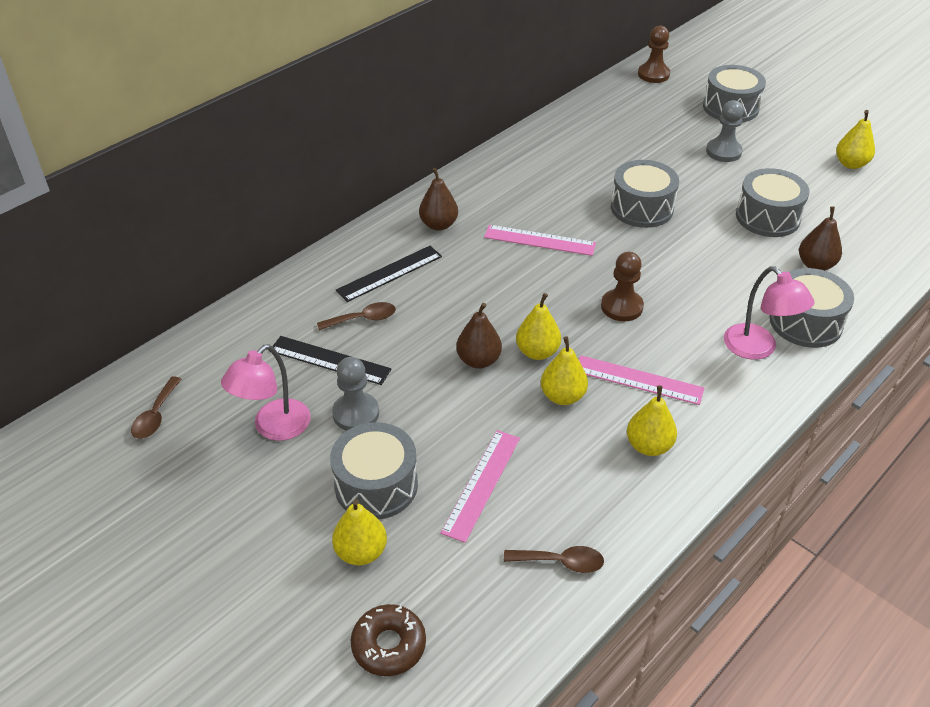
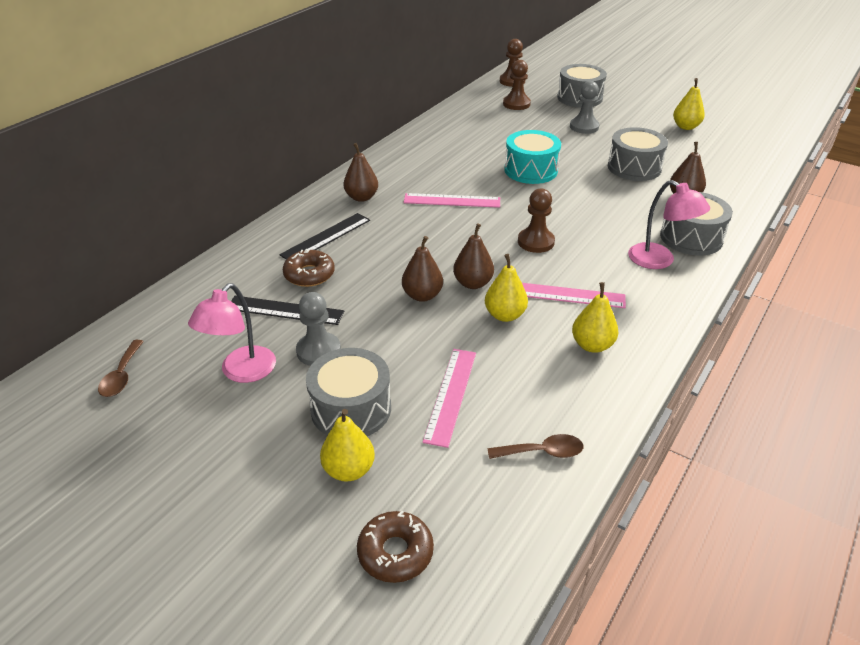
camera: 10 degrees left, 5 degrees down
(363, 319) = (309, 274): brown spoon -> brown donut
(537, 352) = (473, 283): yellow pear -> brown pear
(642, 208) = (530, 170): grey drum -> turquoise drum
(650, 109) = (516, 104): none -> brown pawn

